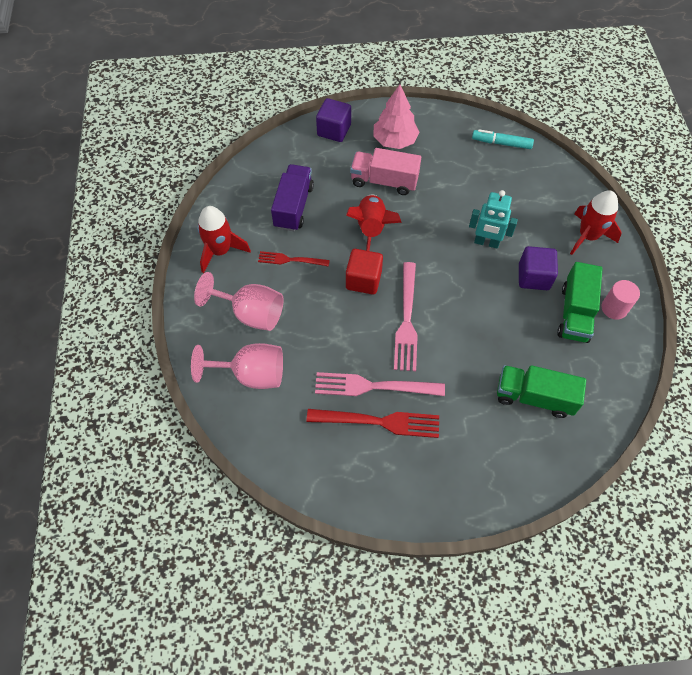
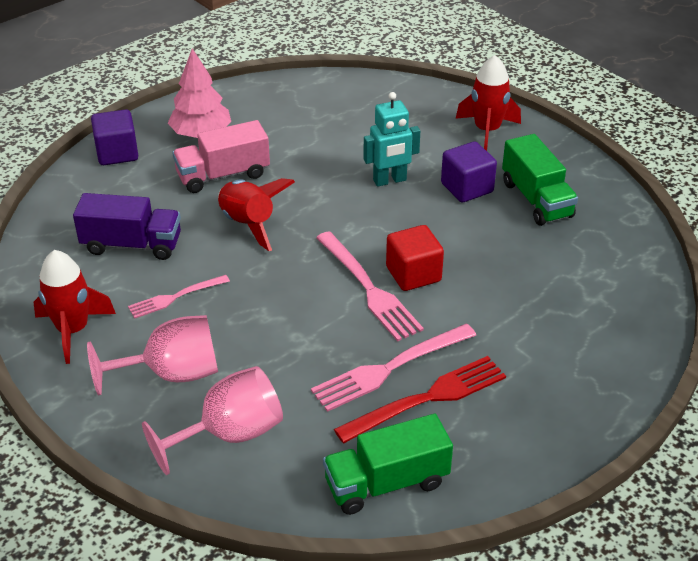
camera: 35 degrees left, 20 degrees down
(290, 260) = (175, 297): red fork -> pink fork
(293, 206) = (132, 245): purple truck -> purple truck turned 120 degrees clockwise
(363, 280) = (284, 275): red cube -> red cube (413, 274)
(501, 143) = (324, 90): turquoise marker -> none
(534, 397) = (567, 289): green truck -> green truck (386, 483)
(614, 308) = (569, 178): pink cylinder -> none

